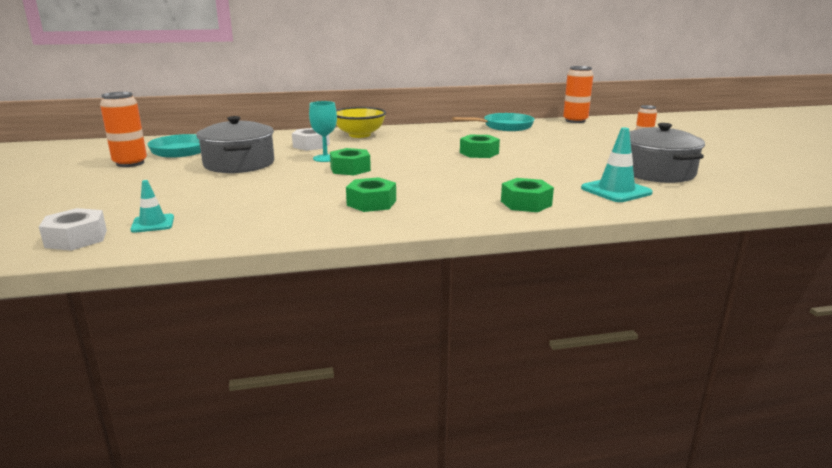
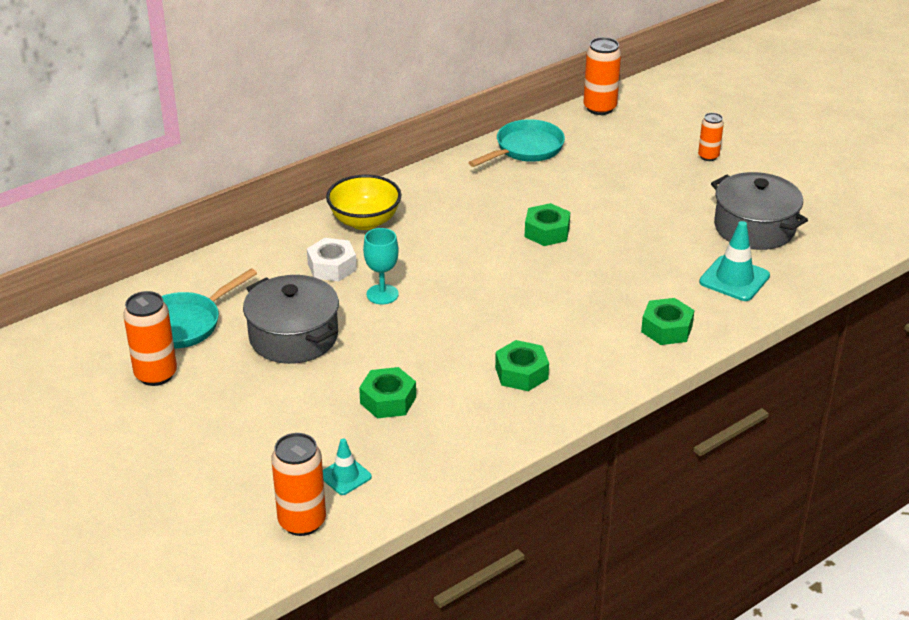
camera: 25 degrees left, 15 degrees up
(76, 239) = (302, 522): white nut -> orange can
(350, 169) = (435, 311): green nut -> green nut (388, 400)

